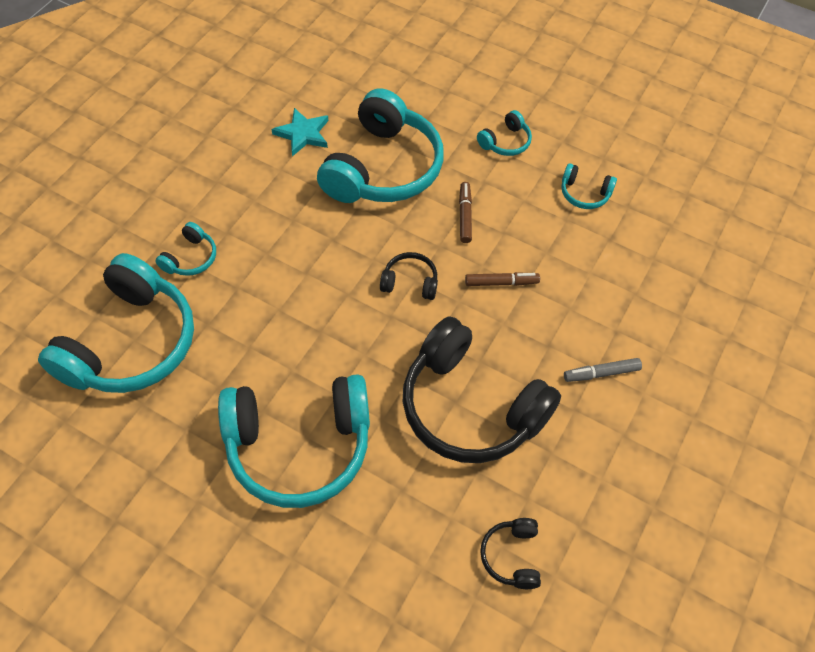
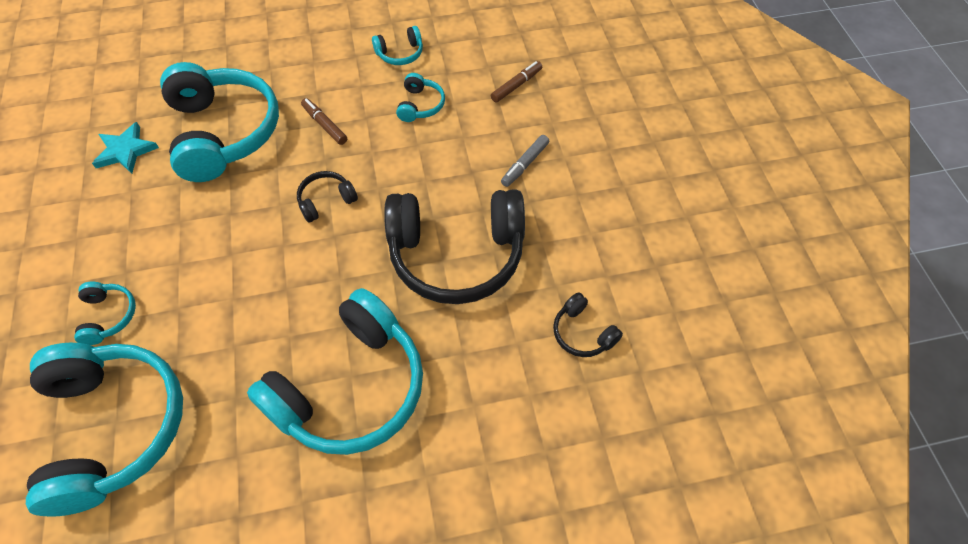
camera: 40 degrees left, 0 degrees up
(501, 283) = (397, 153): brown marker -> brown marker (516, 86)
(505, 142) = (307, 54): turquoise headphones -> turquoise headphones (420, 105)

